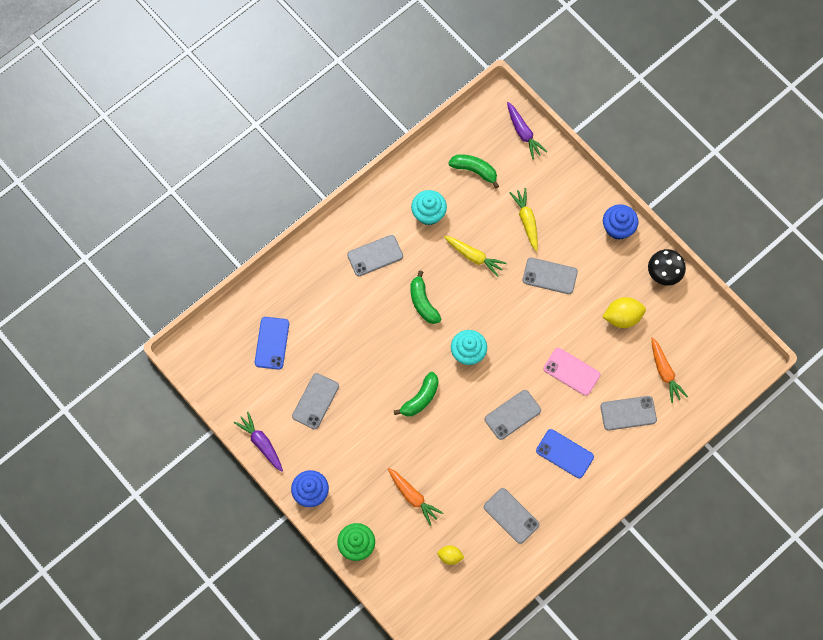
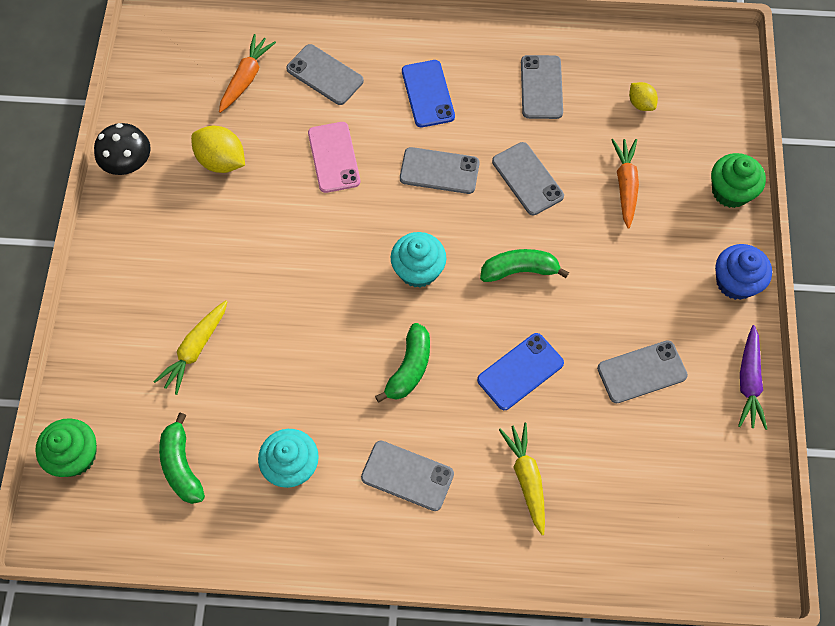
camera: 135 degrees left, 5 degrees down
(272, 343) = (634, 486): blue phone -> blue phone (520, 371)
(474, 257) = (297, 365): yellow carrot -> yellow carrot (526, 478)
(523, 133) = (75, 456): purple carrot -> green cupcake
(550, 276) = (242, 268): grey phone -> grey phone (527, 179)
(618, 228) = (113, 249): blue cupcake -> none

